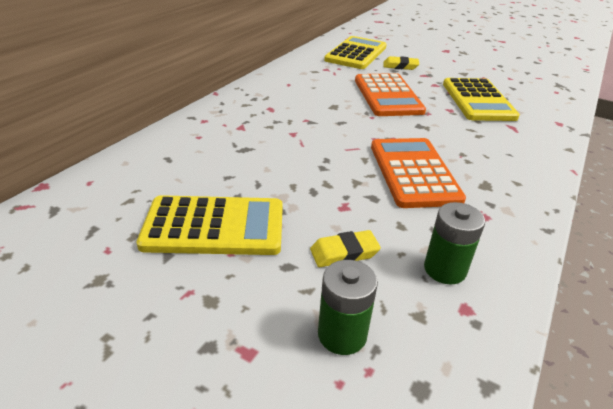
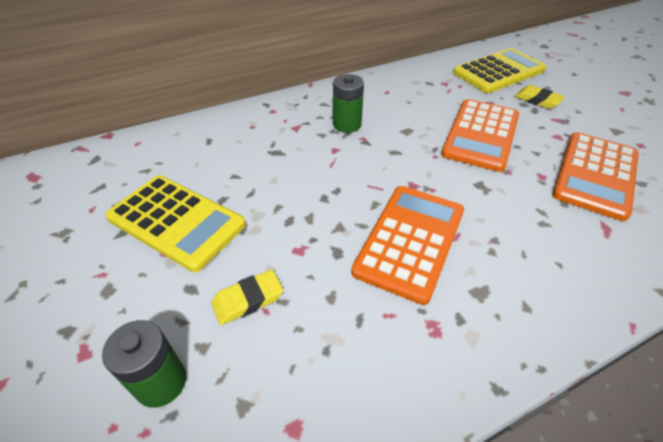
camera: 35 degrees right, 10 degrees up
(344, 253) = (248, 300): yellow eraser -> yellow eraser turned 45 degrees counterclockwise
(445, 269) = (321, 370): green battery -> green battery (347, 124)
(478, 100) = (595, 175): yellow calculator -> orange calculator

